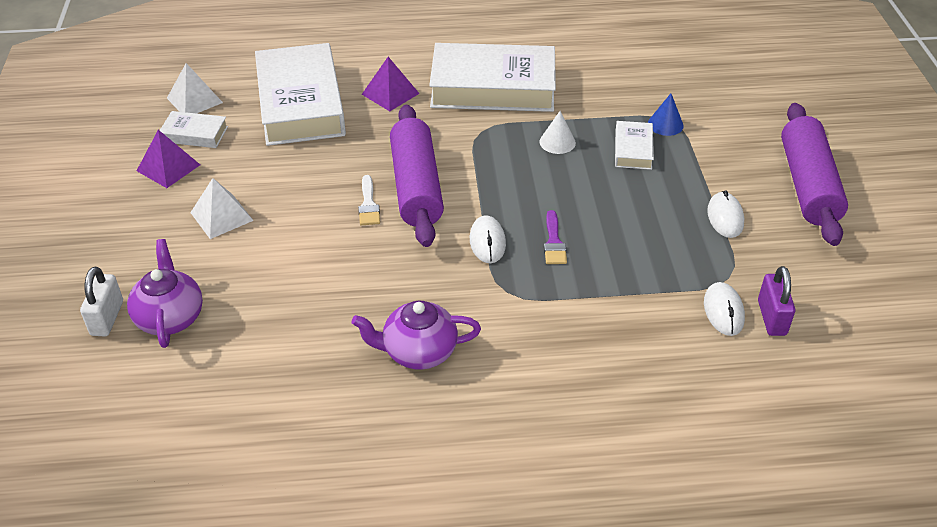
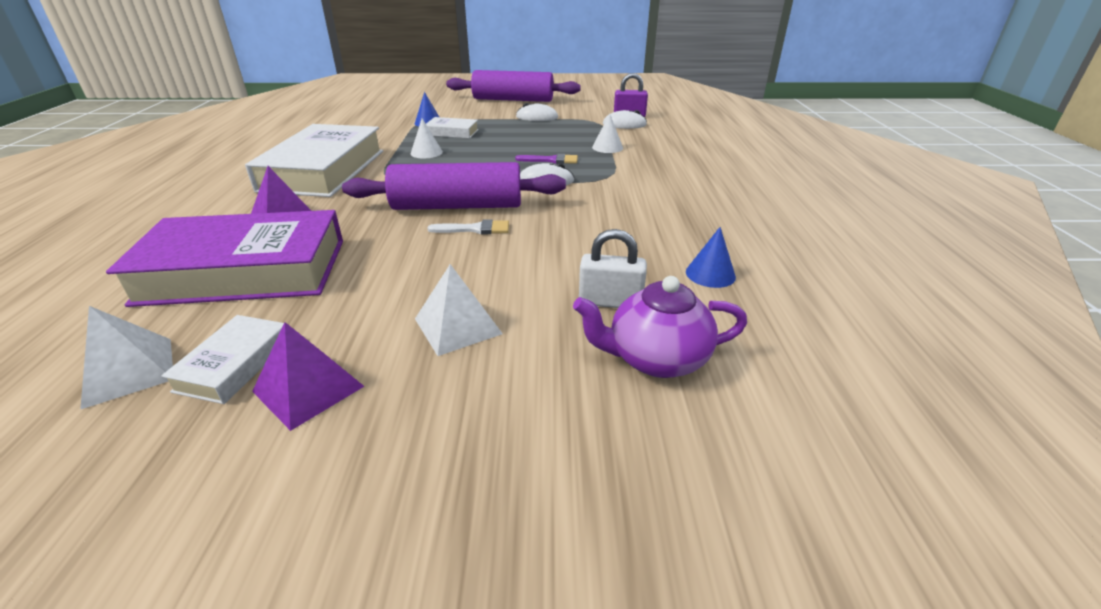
camera: 85 degrees left, 10 degrees down
(107, 318) = (665, 426): white padlock -> white padlock (610, 302)
(282, 361) = (710, 274): none -> blue cone
(300, 103) = (244, 271): white book -> purple book
(418, 352) = (680, 210): purple teapot -> none
(613, 292) = (607, 147): none -> white cone

